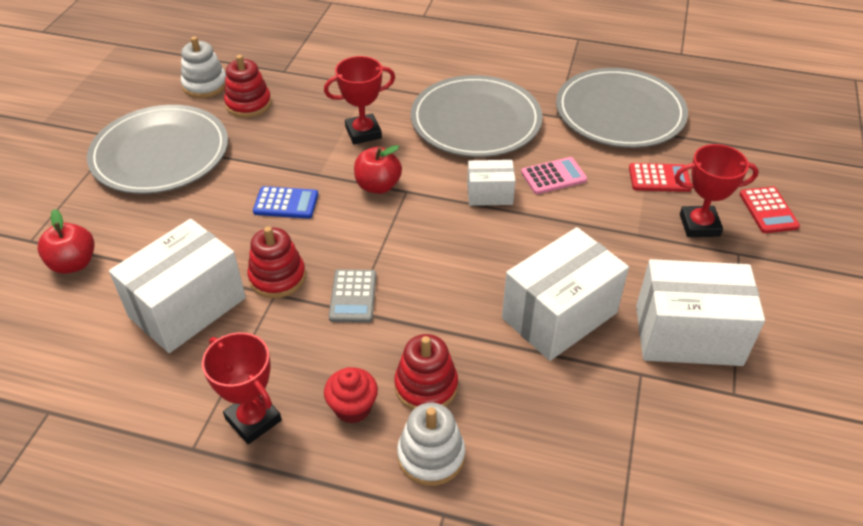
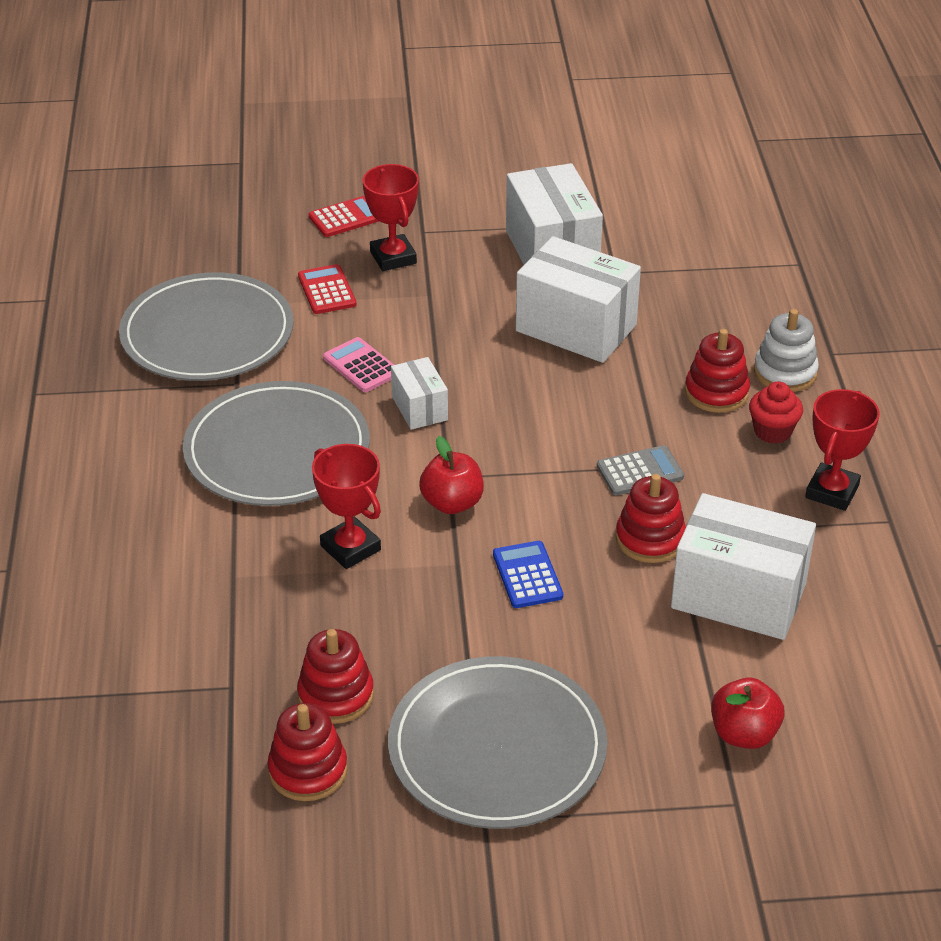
camera: 110 degrees left, 5 degrees down
(205, 85) = (308, 770): white stacking toy -> red stacking toy

